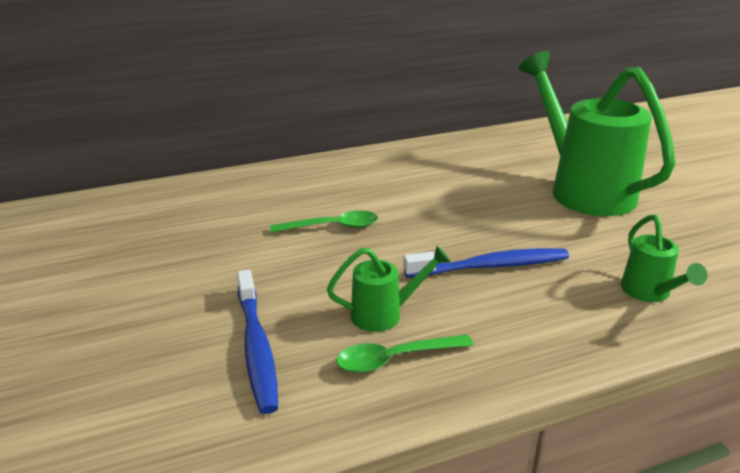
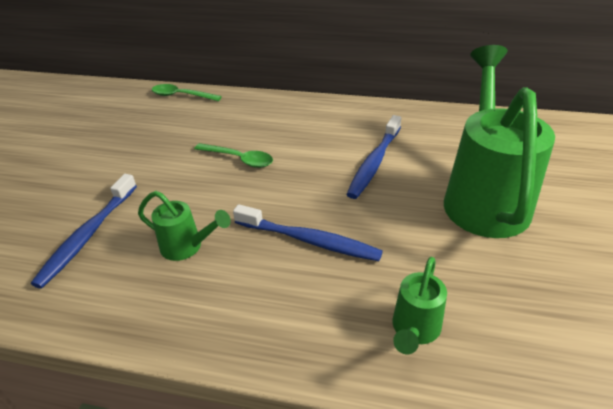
camera: 35 degrees right, 10 degrees up
(395, 359) = (151, 287): green spoon -> green spoon (181, 96)
(466, 191) = (374, 163): none -> blue toothbrush

